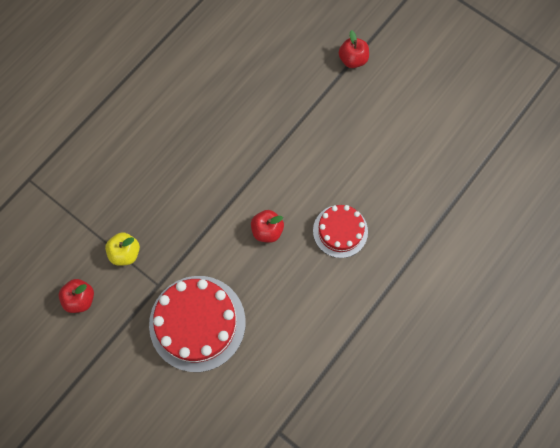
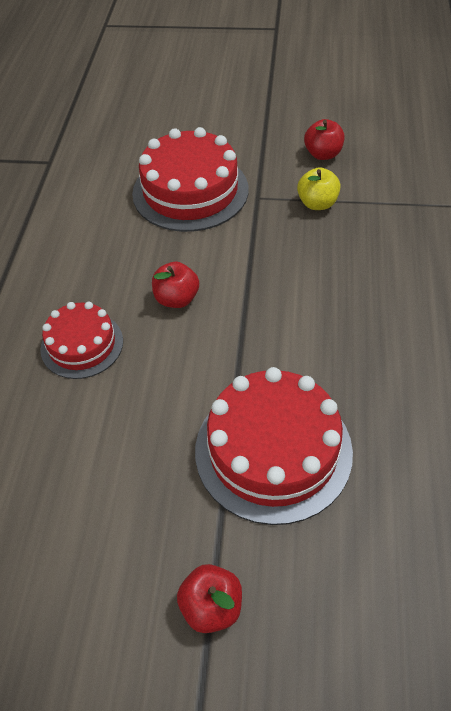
camera: 150 degrees right, 20 degrees down
(280, 107) = (273, 450): none -> red cake

